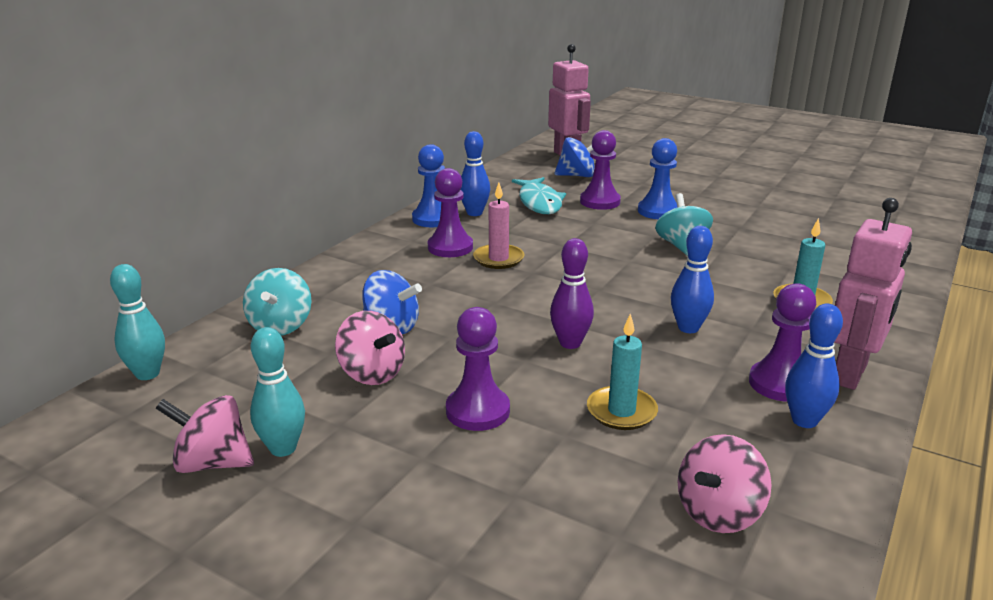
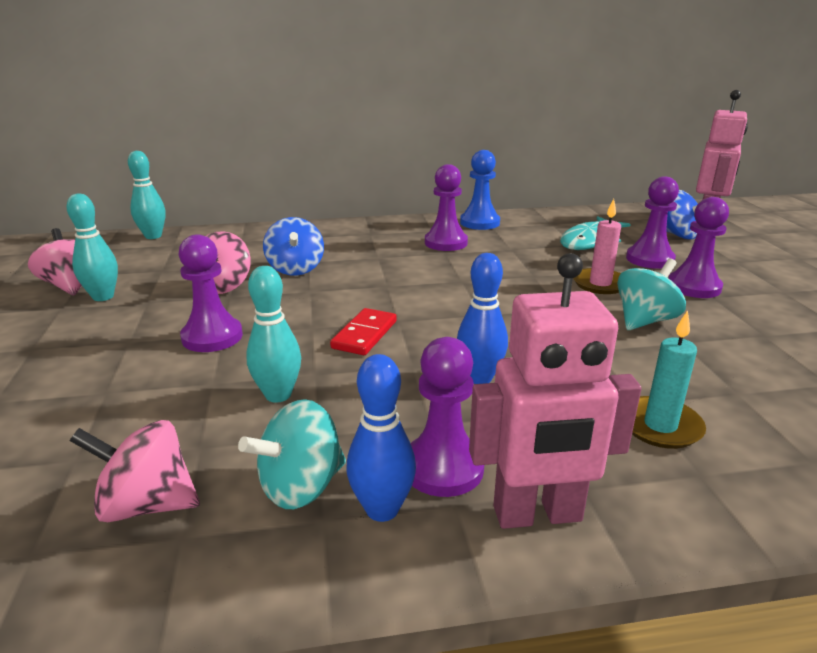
camera: 50 degrees right, 0 degrees up
(281, 326) = (251, 242): turquoise spinning top -> turquoise spinning top (301, 487)
(474, 213) = (519, 229): blue bowling pin -> none
(498, 259) = (459, 262): pink candle -> pink candle (600, 284)
(570, 343) = (365, 335): purple bowling pin -> red domino
(621, 411) = (278, 395): turquoise candle -> turquoise bowling pin
(658, 211) = (693, 287): blue pawn -> purple pawn

